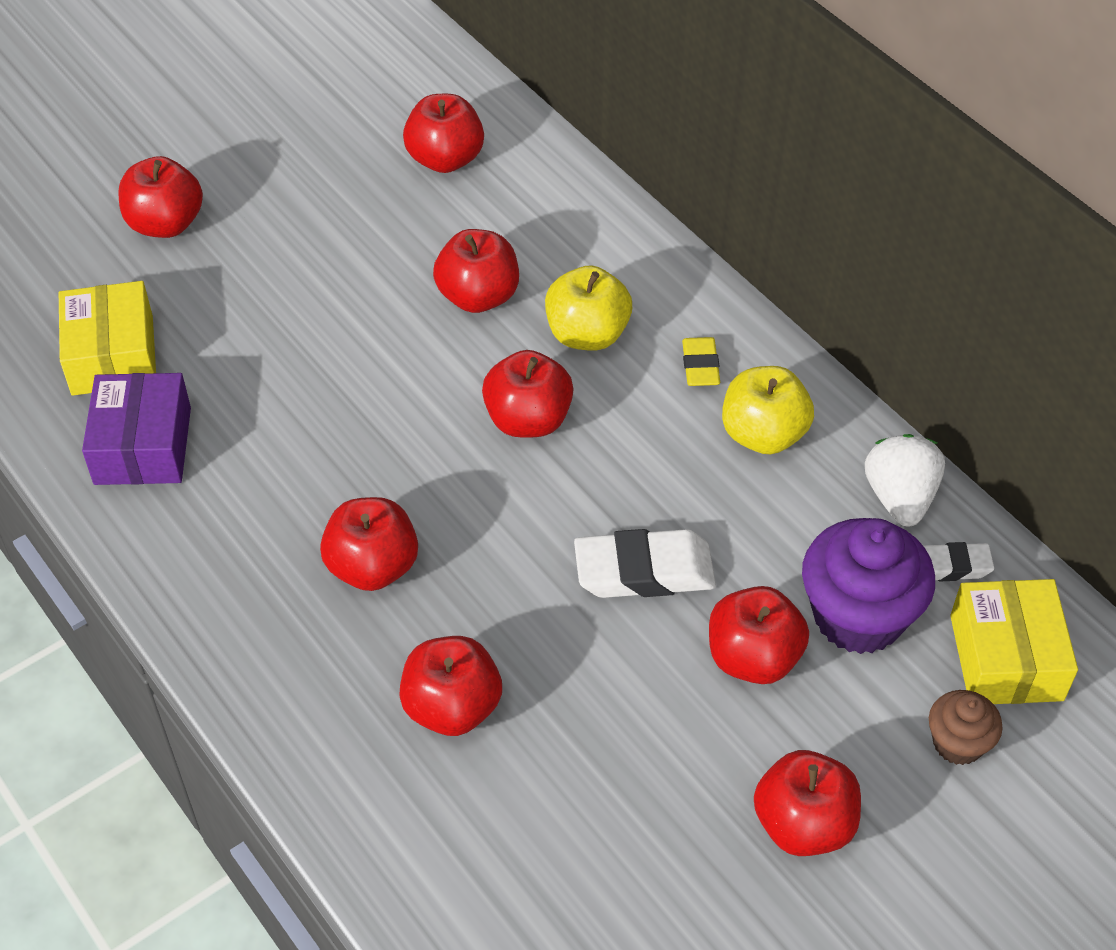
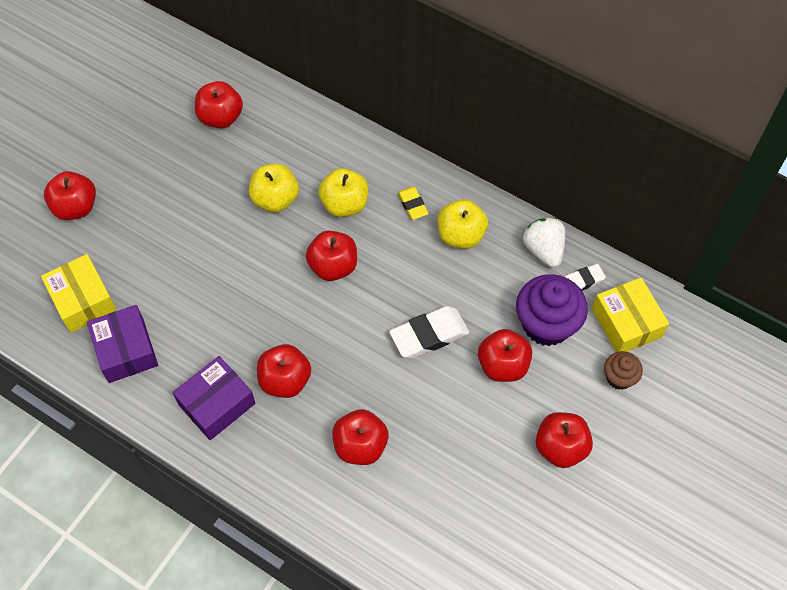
camera: 20 degrees left, 10 degrees up
(246, 568) = (217, 404): none -> purple box
(478, 296) = (275, 199): red apple -> yellow apple

